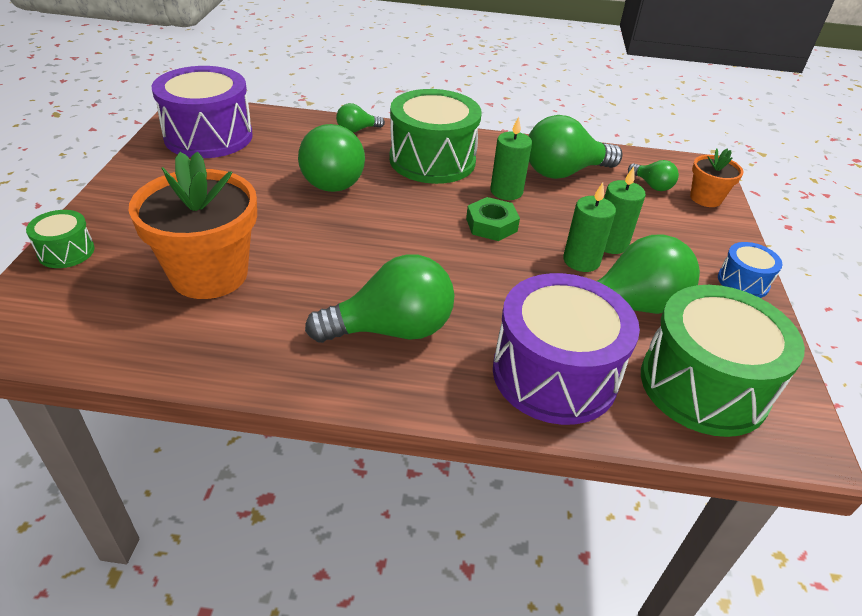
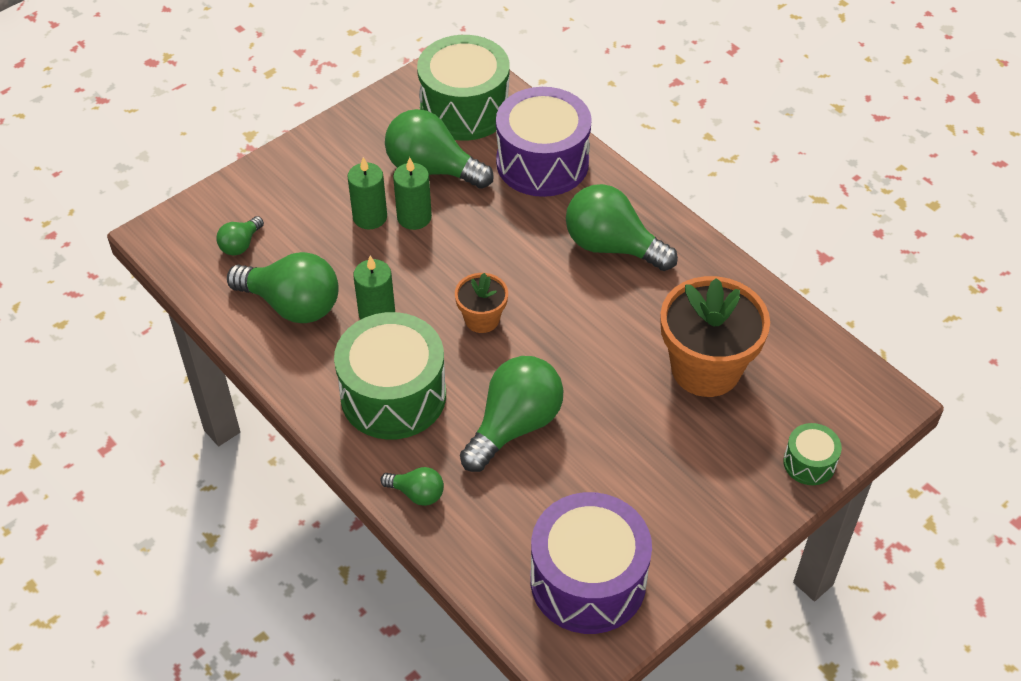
camera: 135 degrees left, 10 degrees up
(491, 225) = (437, 287): green nut -> none
(652, 185) = (240, 244): green light bulb -> green light bulb turned 150 degrees counterclockwise
(705, 198) = (221, 206): orange flower pot -> orange flower pot (482, 319)
(743, 282) = (327, 138): blue drum -> none

